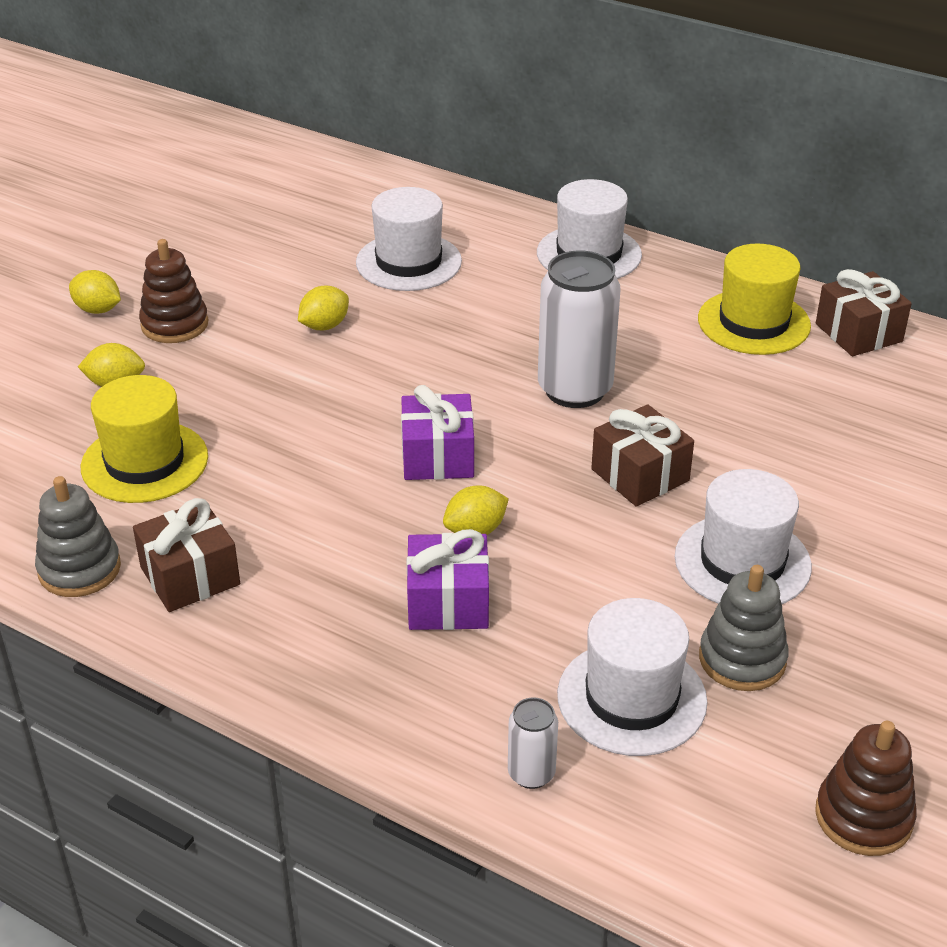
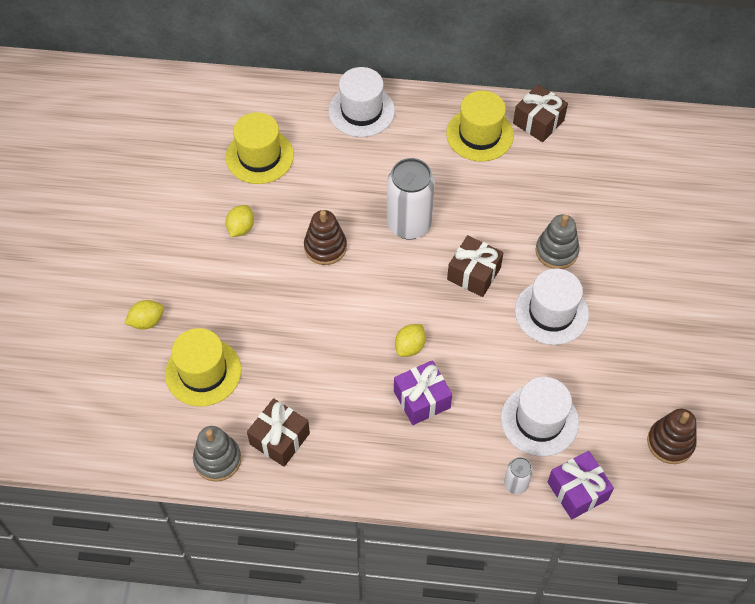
camera: 25 degrees left, 20 degrees up
(98, 310) = (95, 267): yellow lemon -> none
(174, 324) = (150, 261): brown stacking toy -> brown stacking toy (325, 247)
(408, 262) = (259, 156): white hat -> yellow hat
(438, 456) = (362, 303): purple gift -> purple gift (577, 491)
(742, 659) = (579, 375): grey stacking toy -> grey stacking toy (556, 251)

